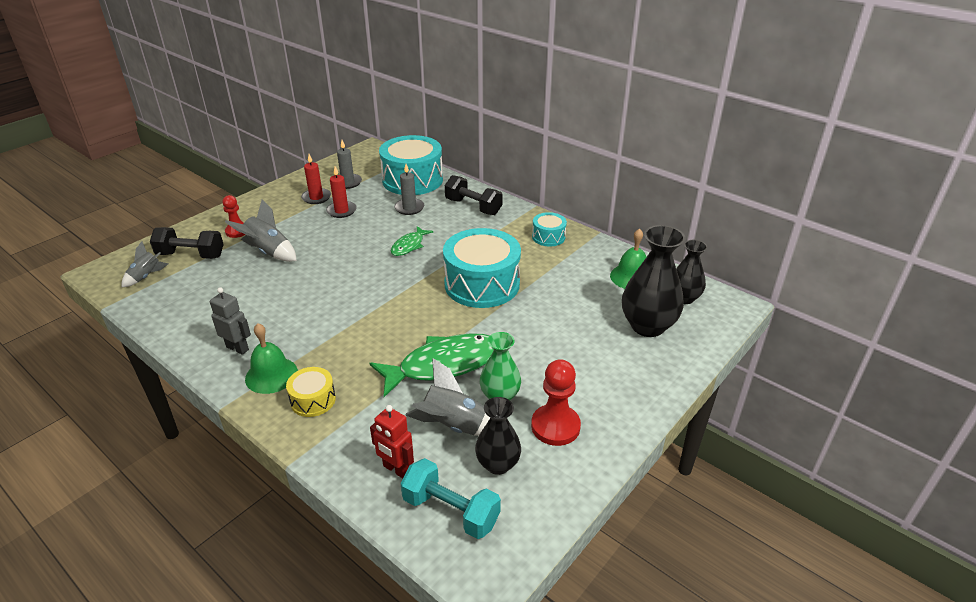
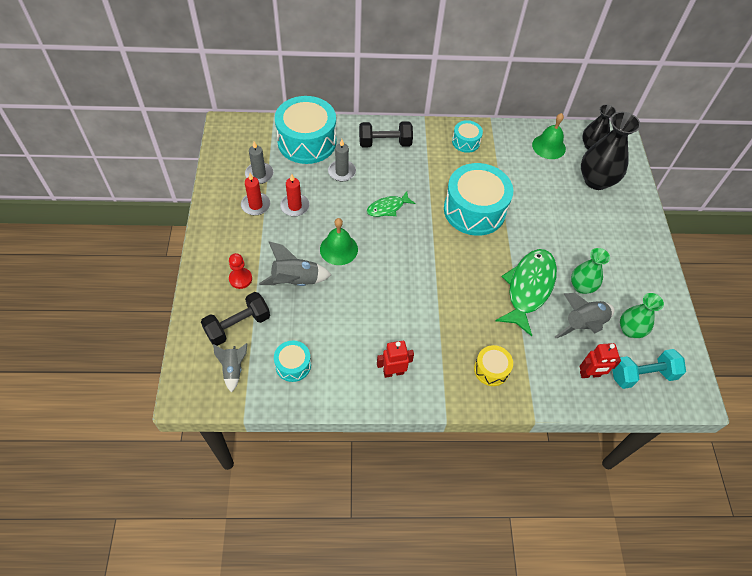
camera: 45 degrees left, 20 degrees up
(183, 298) = (293, 365): none -> turquoise drum
(237, 348) = (393, 372): grey robot -> red robot
(271, 375) = (443, 373): green bell -> green bell (338, 249)
(409, 245) = (388, 208): green fish -> green fish turned 75 degrees clockwise
(498, 464) = (630, 330): black vase -> green vase
(555, 426) = (628, 285): red pawn -> none

